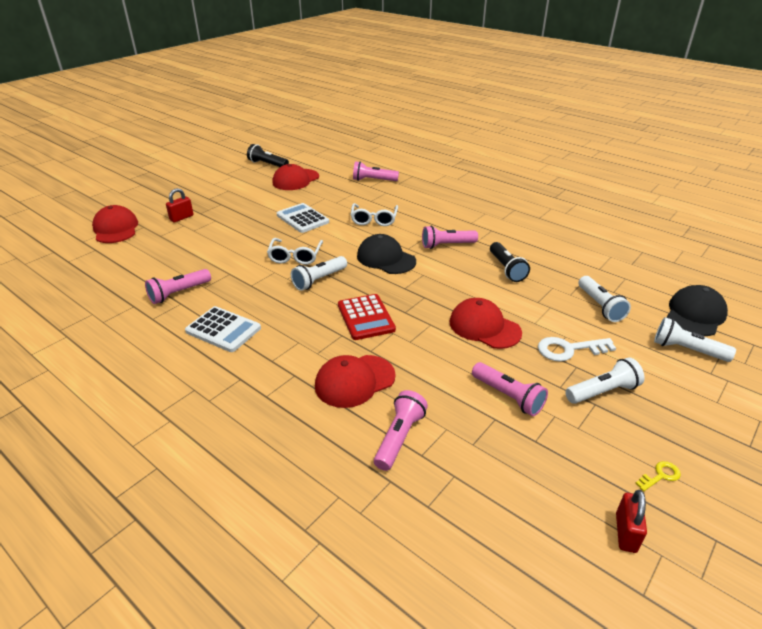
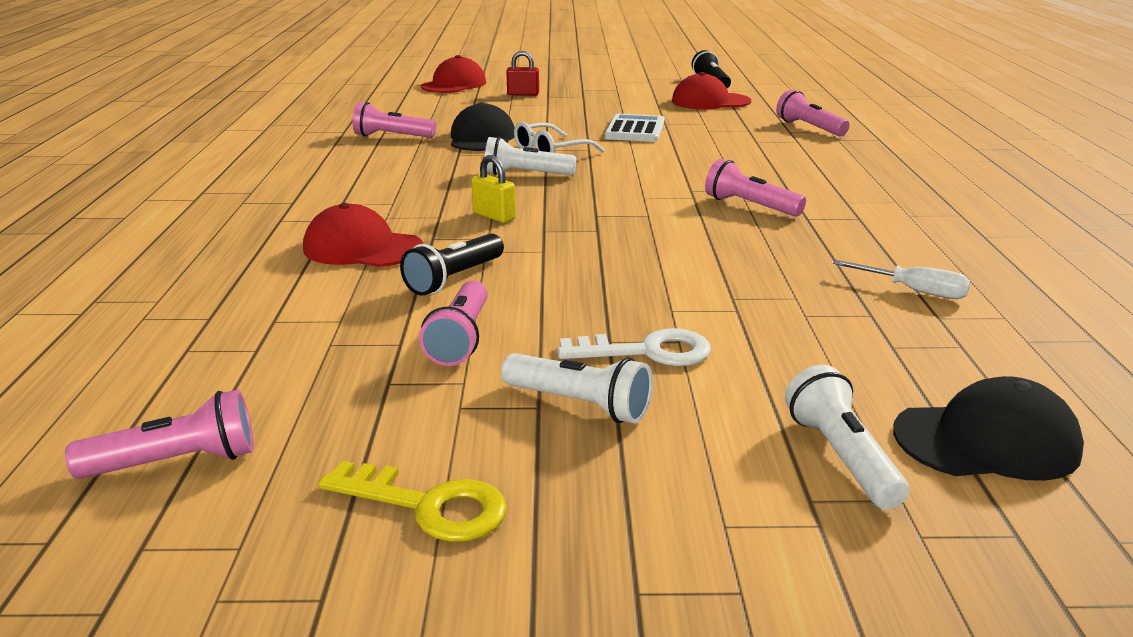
camera: 50 degrees right, 10 degrees down
(223, 330) = (361, 170): white calculator -> none
(366, 317) = (494, 216): red calculator -> yellow padlock
(374, 219) = (715, 156): white glasses -> none
(386, 258) = (640, 187): black cap -> black cap (482, 138)
(399, 437) = (290, 300): pink flashlight -> pink flashlight (176, 463)
(484, 327) = (596, 281): red cap -> none
(506, 269) = (774, 255): black flashlight -> black flashlight (454, 278)
(569, 349) = (647, 352): white key -> white key turned 135 degrees clockwise
(573, 260) = (915, 291): none -> white screwdriver
(600, 306) = (820, 345): white flashlight -> none
(625, 533) = (260, 502): red padlock -> none
(660, 476) = (428, 506): yellow key -> yellow key, size x1.89

